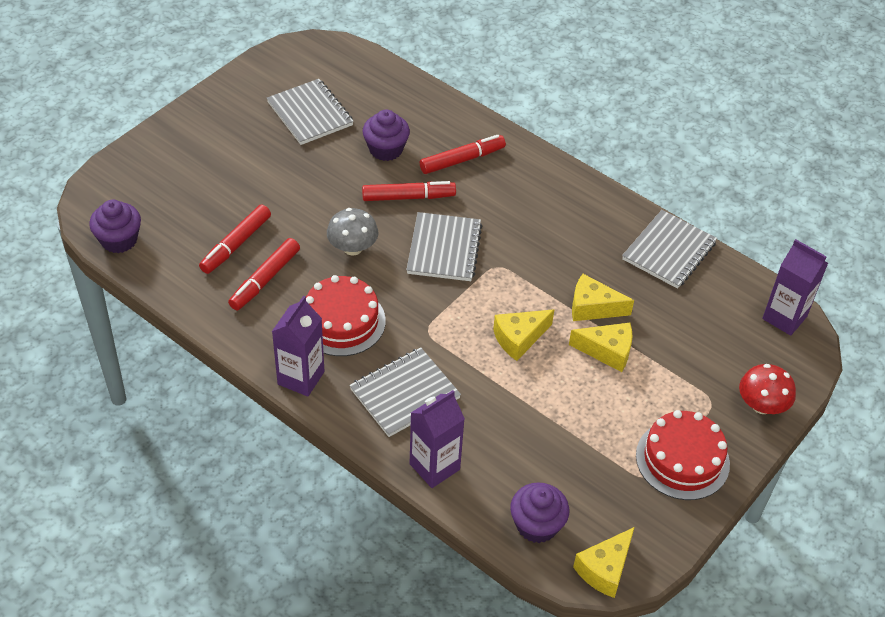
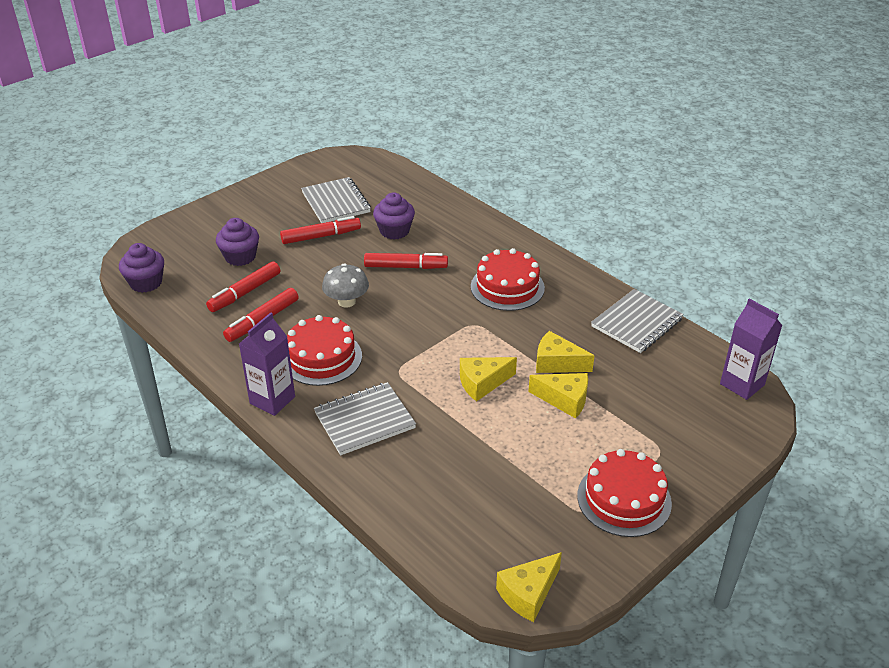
camera: 10 degrees right, 10 degrees down
(434, 467) = (378, 485): purple carton -> none
(444, 249) = (428, 308): grey notebook -> none
(462, 160) = (460, 242): red marker -> red marker (321, 236)
(525, 215) = (507, 287): none -> red cake
(537, 525) = (467, 545): purple cupcake -> purple cupcake (240, 257)
(761, 405) = (711, 457): red mushroom -> none

